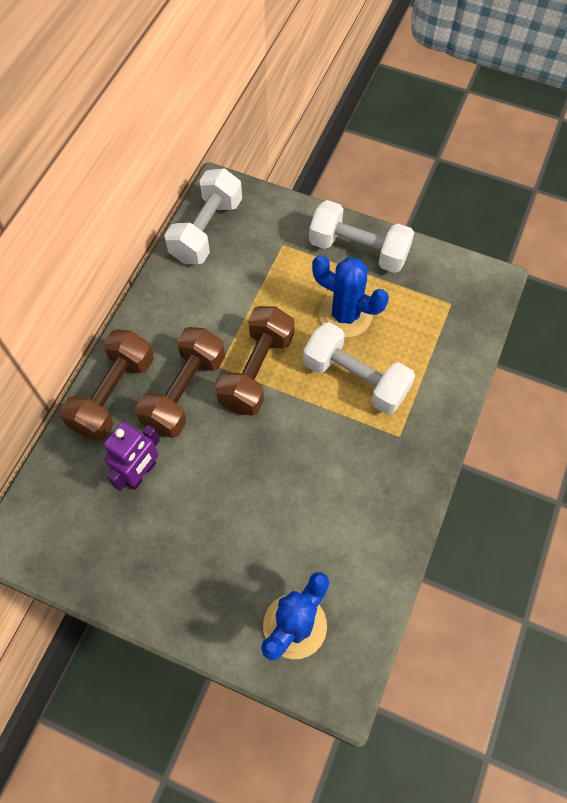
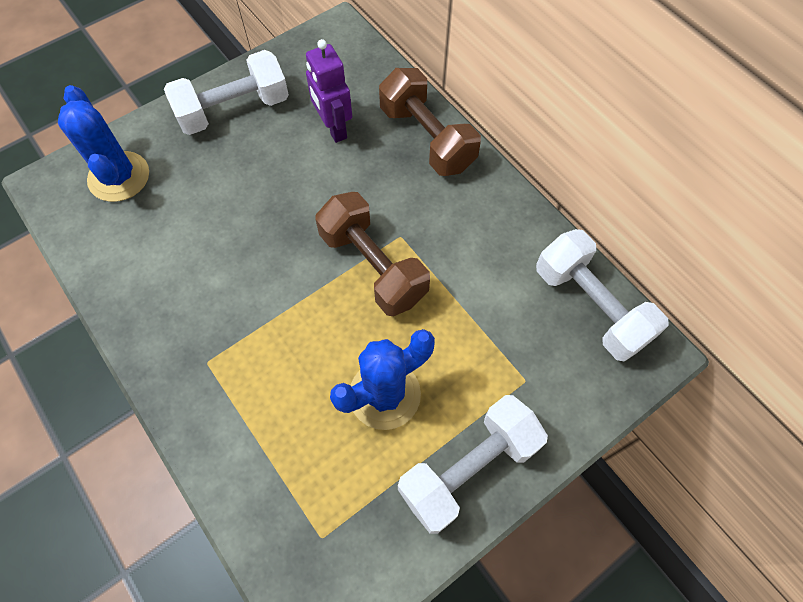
camera: 120 degrees right, 0 degrees up
(184, 392) = (392, 194): brown dumbbell -> none
(355, 379) = (299, 357): white dumbbell -> white dumbbell (234, 110)

